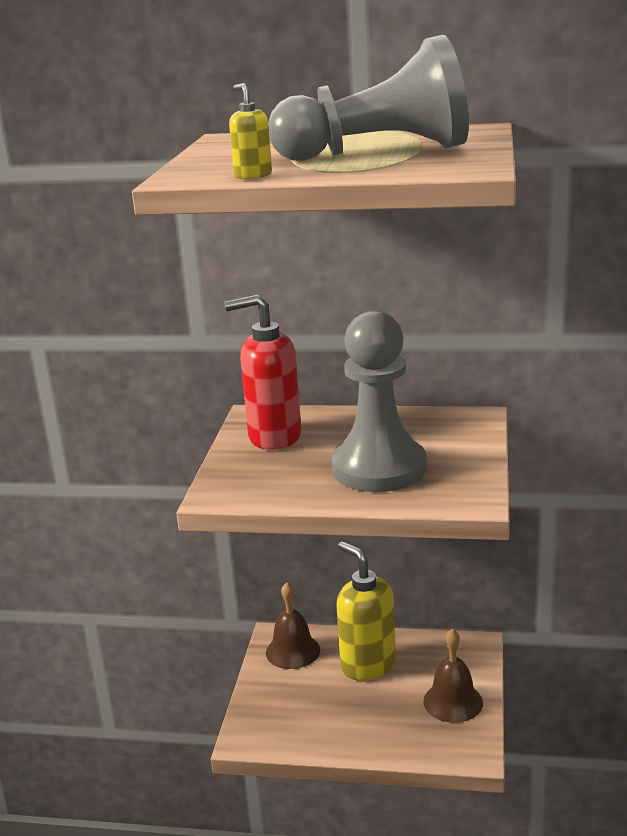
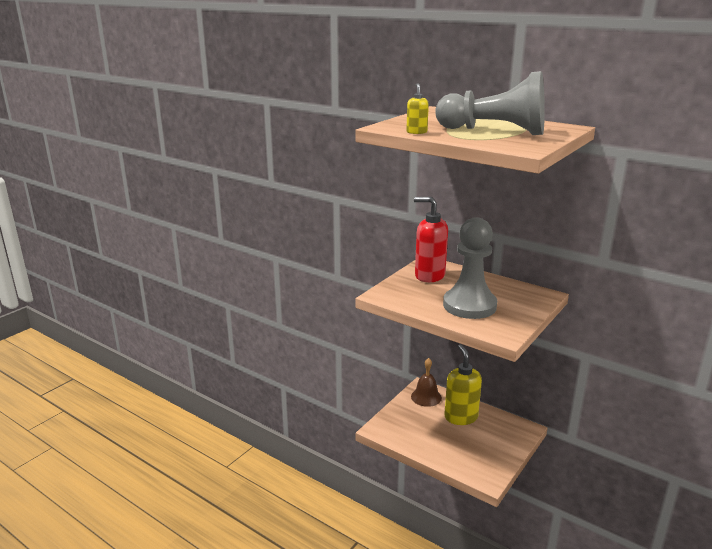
camera: 25 degrees right, 0 degrees up
(453, 702) = (494, 451): brown bell -> none

